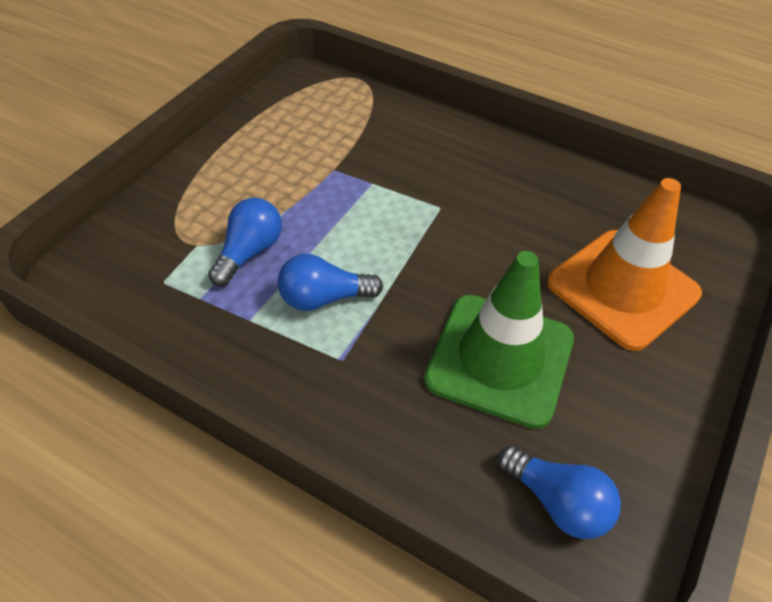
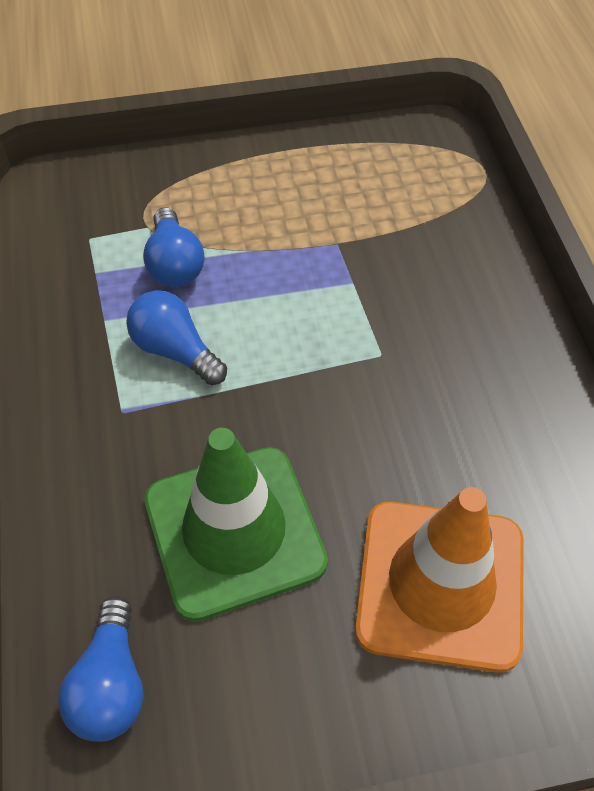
camera: 50 degrees right, 5 degrees up
(249, 252) = (174, 264): blue light bulb -> blue light bulb turned 90 degrees clockwise

